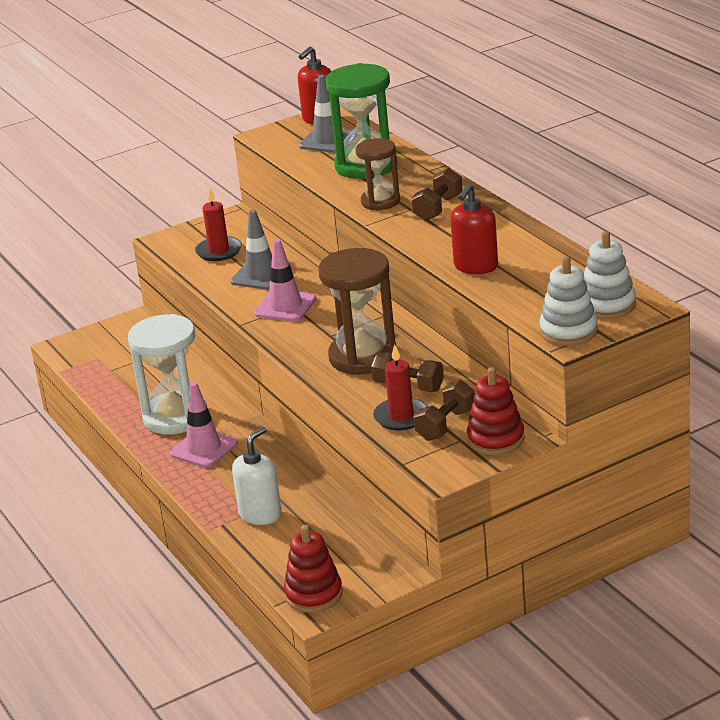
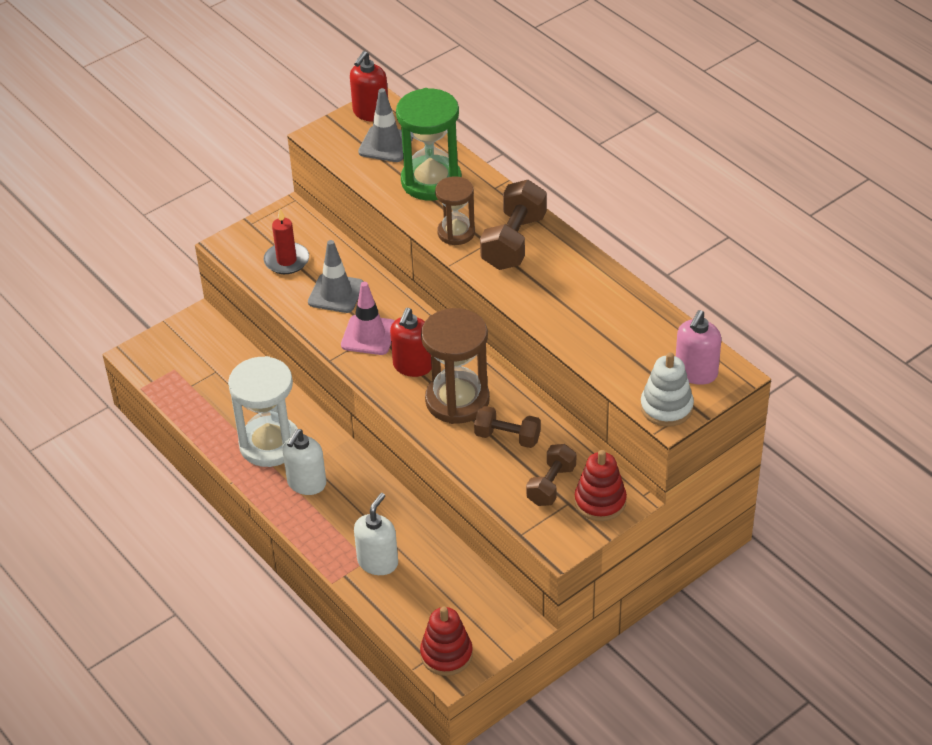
camera: 10 degrees left, 15 degrees up
(204, 449) = (306, 483): pink traffic cone -> white soap dispenser
(401, 417) = (508, 476): red candle -> none
(438, 208) = (514, 242): brown dumbbell -> brown dumbbell, size x1.56
(475, 266) = (565, 322): red soap dispenser -> red soap dispenser (412, 366)
(607, 305) = (696, 373): white stacking toy -> pink soap dispenser

